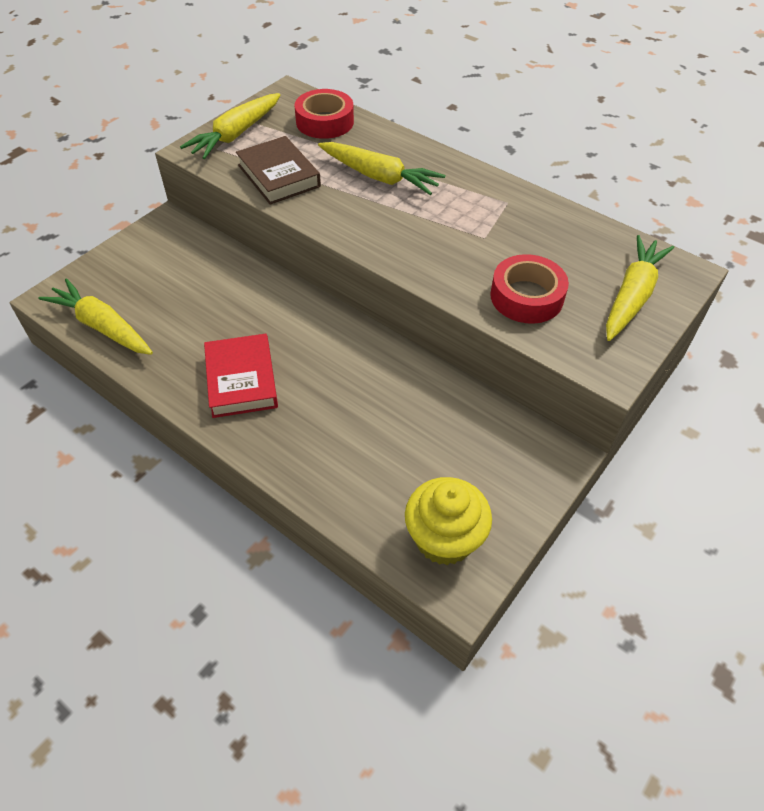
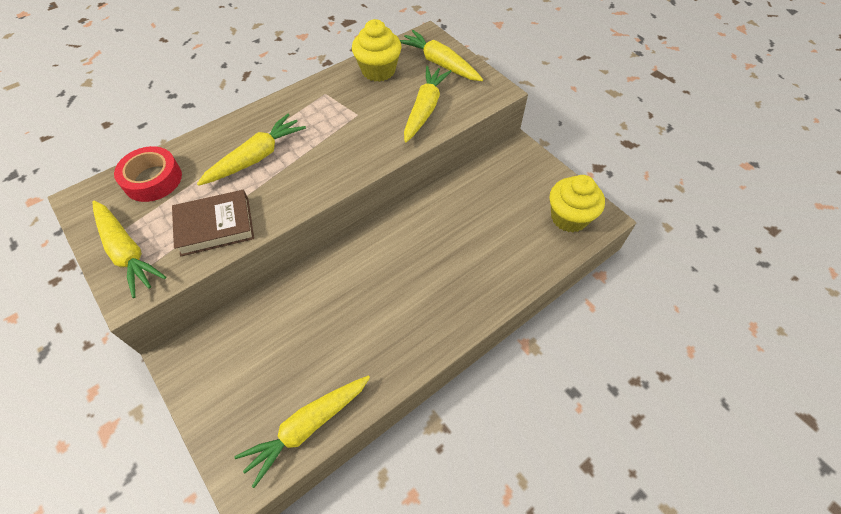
camera: 75 degrees left, 5 degrees up
(241, 380) = (410, 314): red book -> none
(526, 297) = (425, 109): red tape -> yellow carrot
(577, 238) = (378, 71): none -> yellow cupcake

